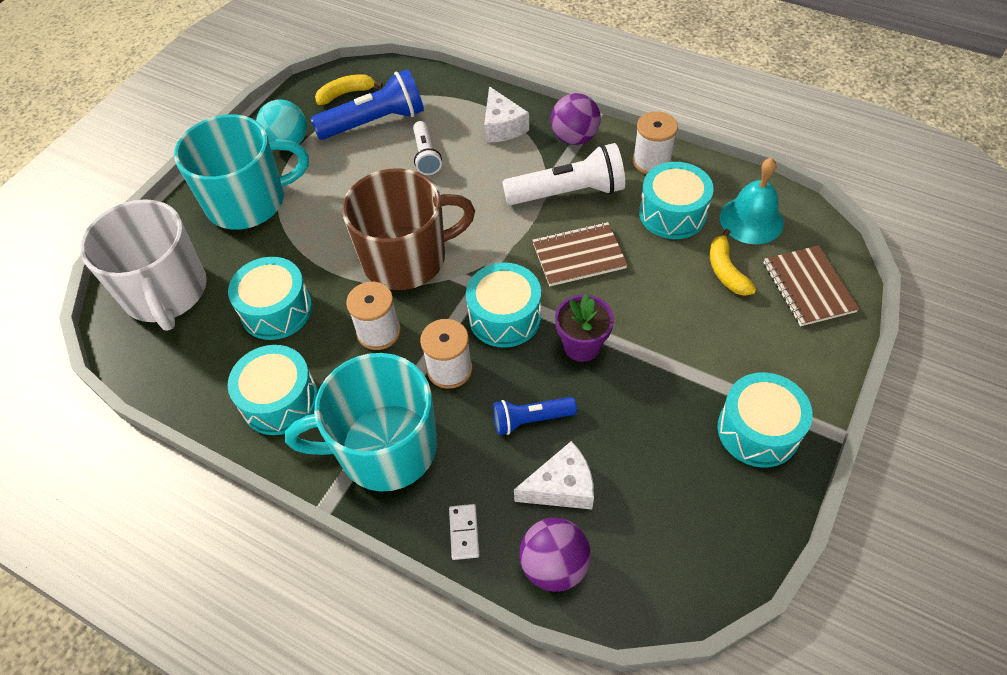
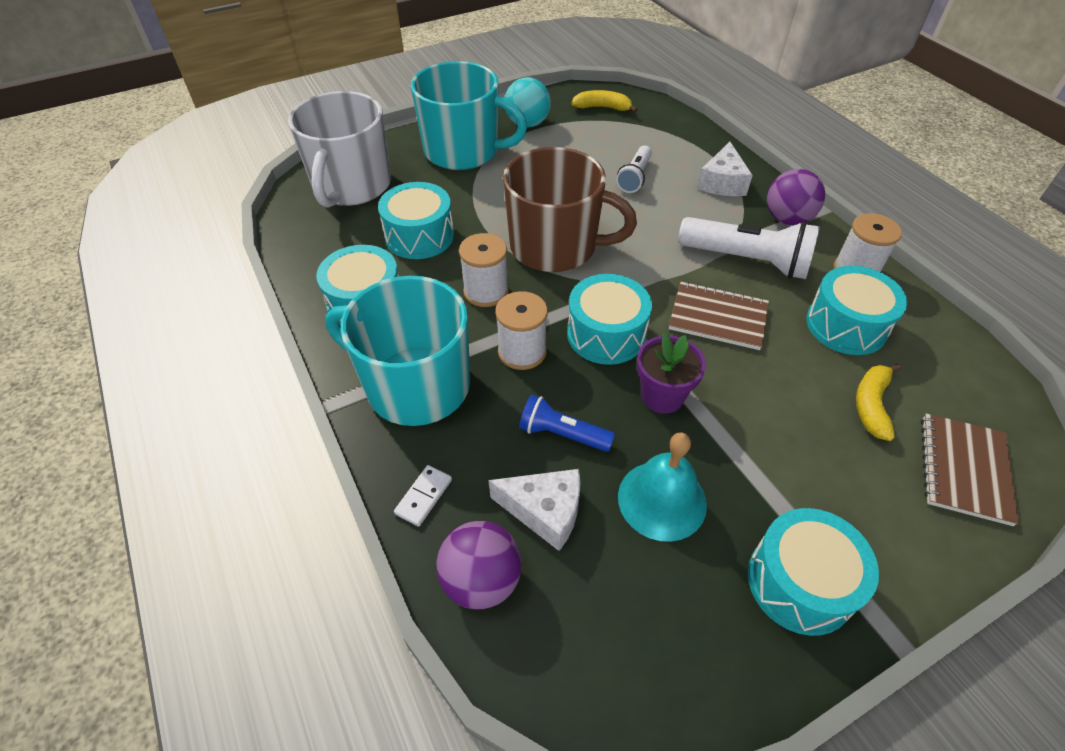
camera: 30 degrees right, 5 degrees down
(375, 122) = (610, 136): blue flashlight -> none
(751, 220) = (936, 371): turquoise bell -> turquoise bell (662, 500)

